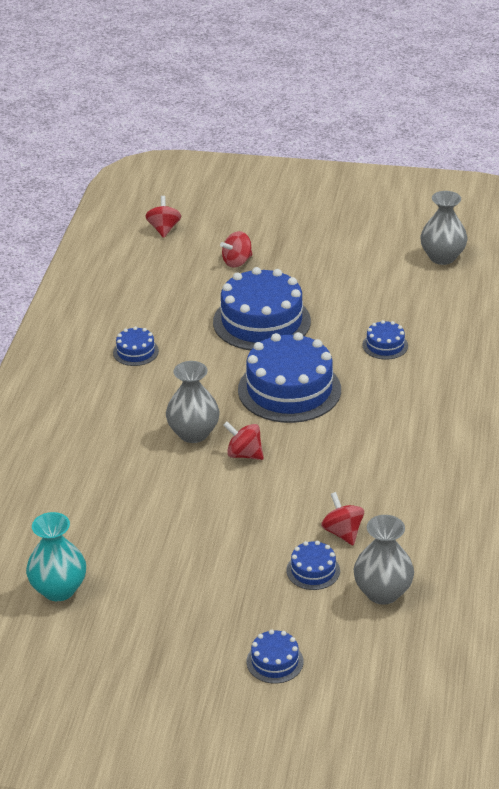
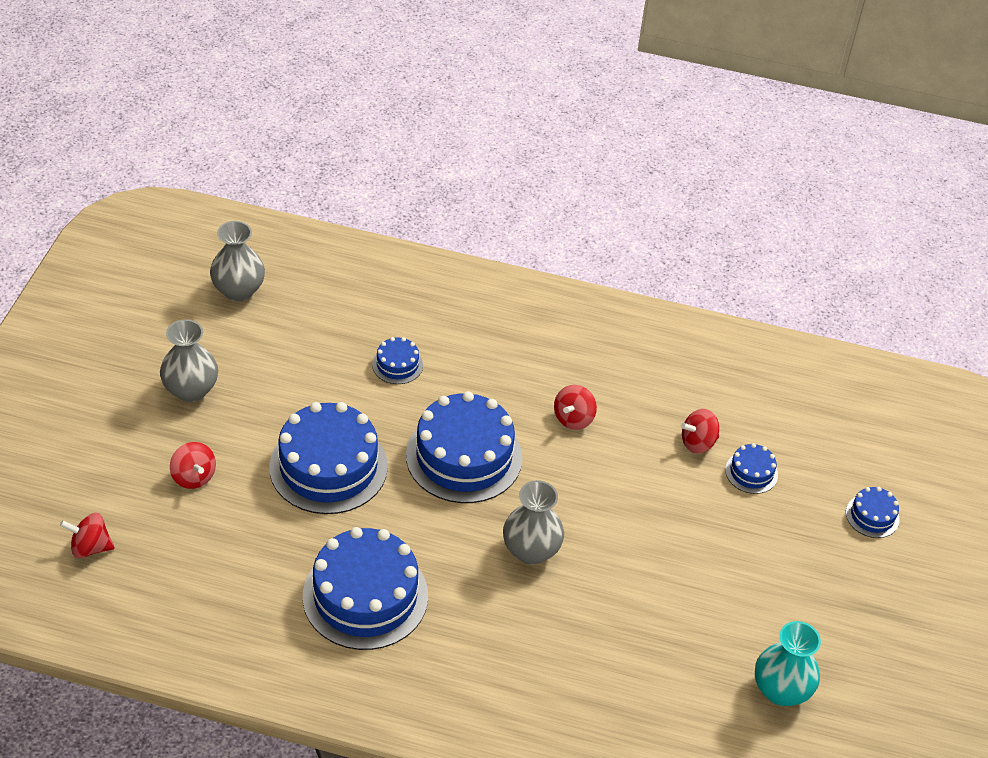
camera: 90 degrees left, 10 degrees up
(135, 352) = (365, 596): blue cake -> blue cake, size x2.19
(244, 454) = (572, 508): red spinning top -> red spinning top (573, 419)
(382, 592) = (780, 425): grey vase -> grey vase (191, 390)

